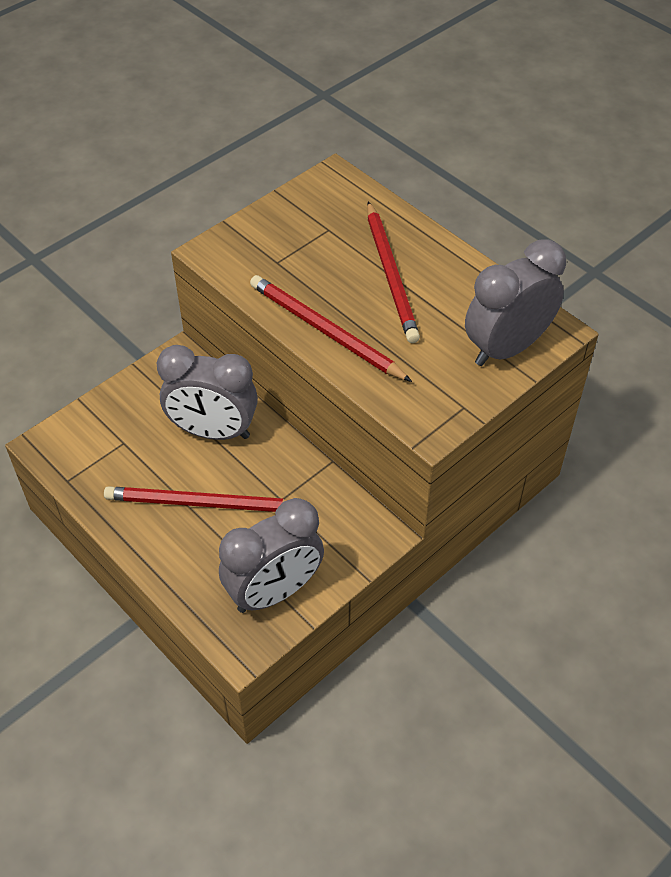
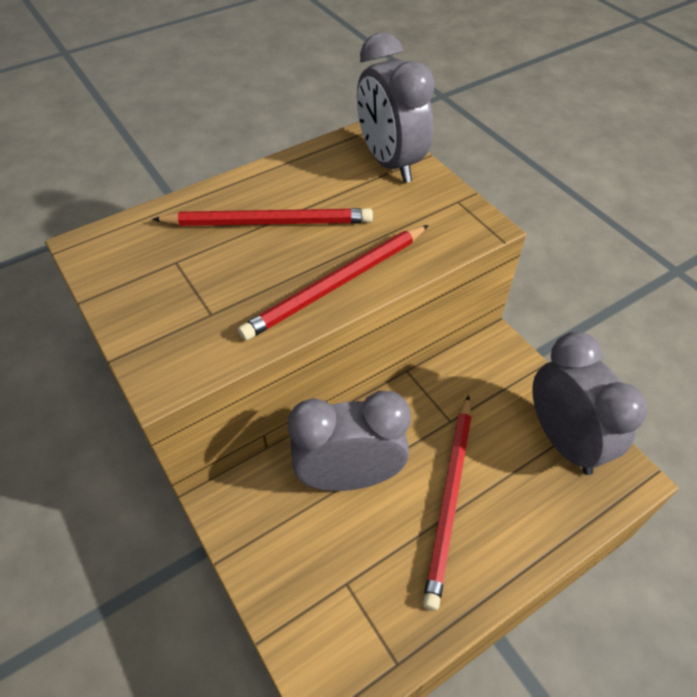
camera: 80 degrees left, 0 degrees up
(213, 431) = (349, 476): grey clock -> grey clock turned 120 degrees counterclockwise

